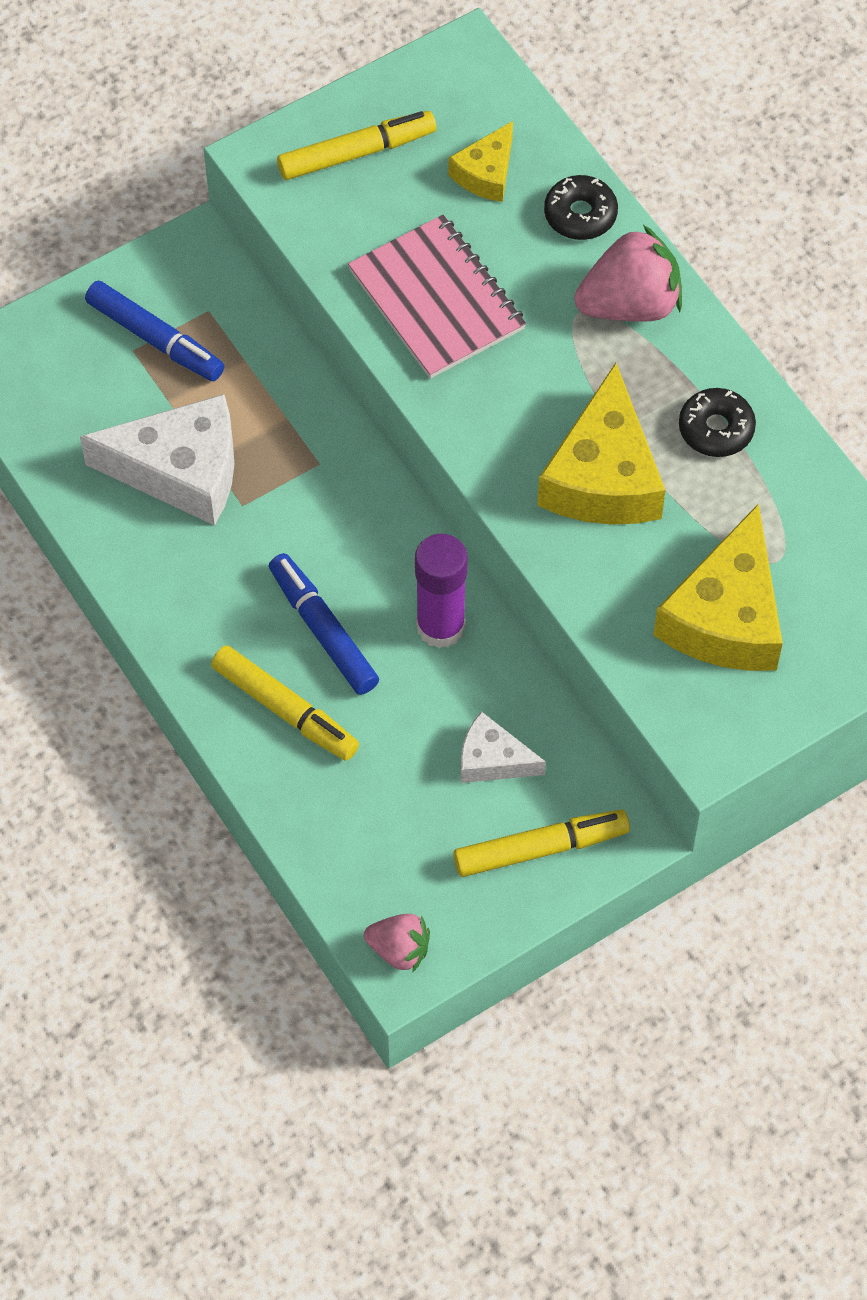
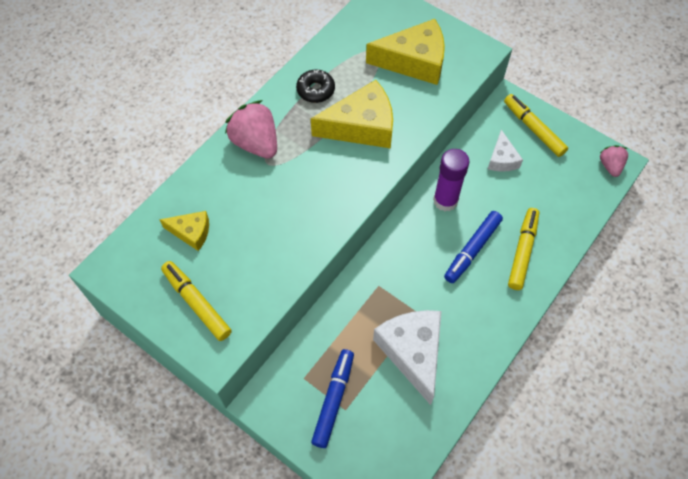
camera: 110 degrees left, 0 degrees up
(436, 300) = (285, 230): pink notebook -> none
(580, 215) = (206, 180): black donut -> none

